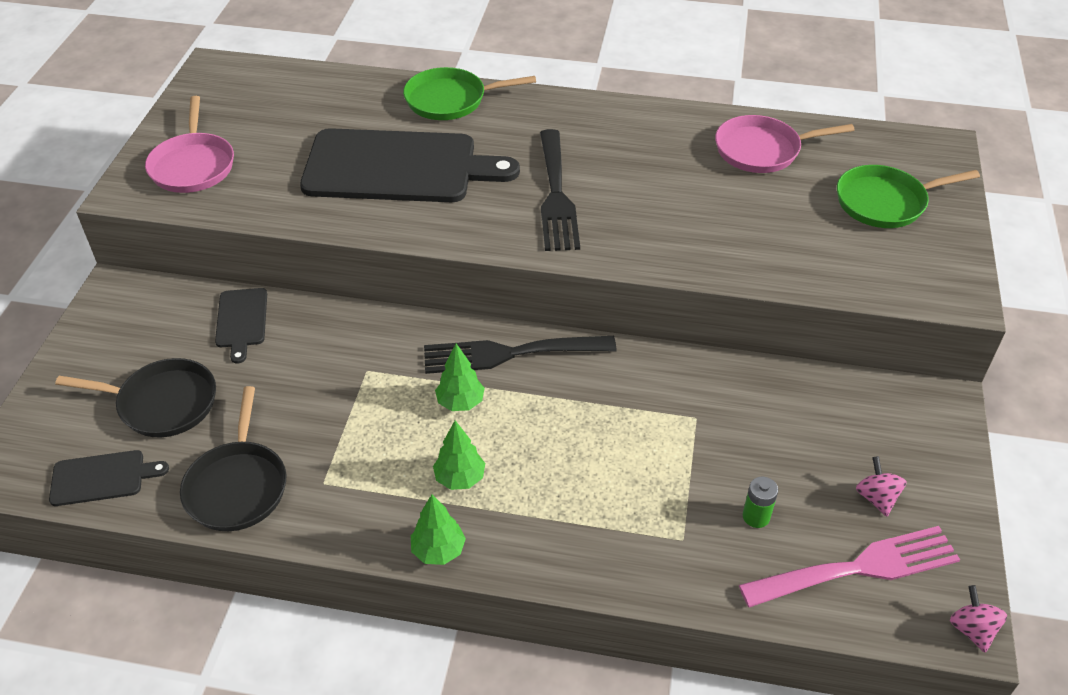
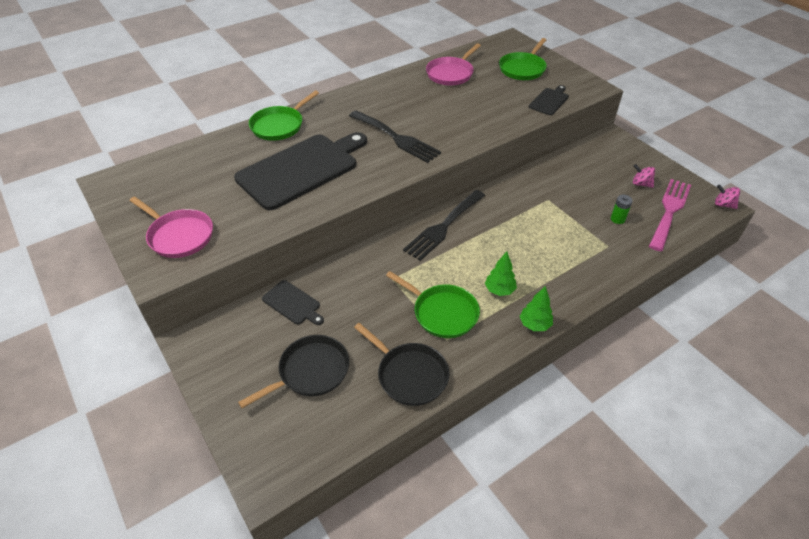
camera: 45 degrees left, 0 degrees up
(102, 477) = (333, 431): black cutting board -> black cutting board (549, 101)
(362, 450) = (442, 313): none -> green pan
(460, 402) = (453, 261): green tree -> none

